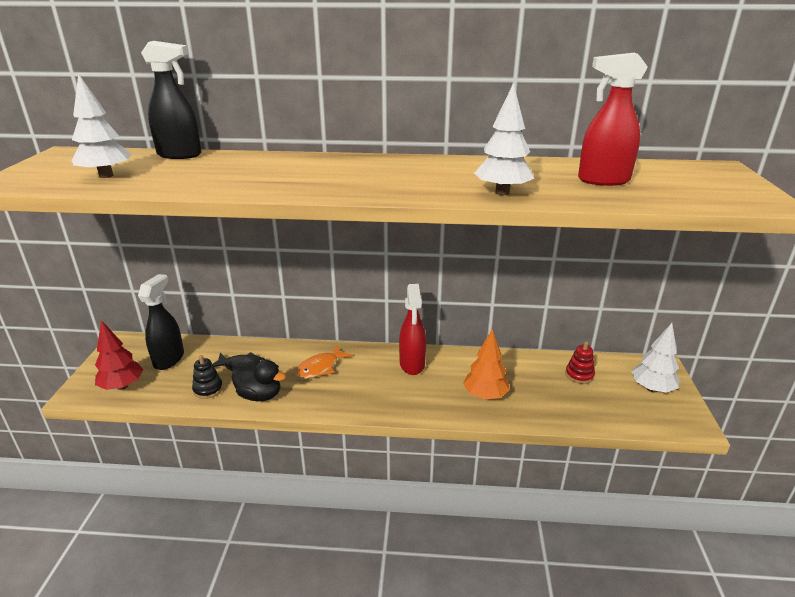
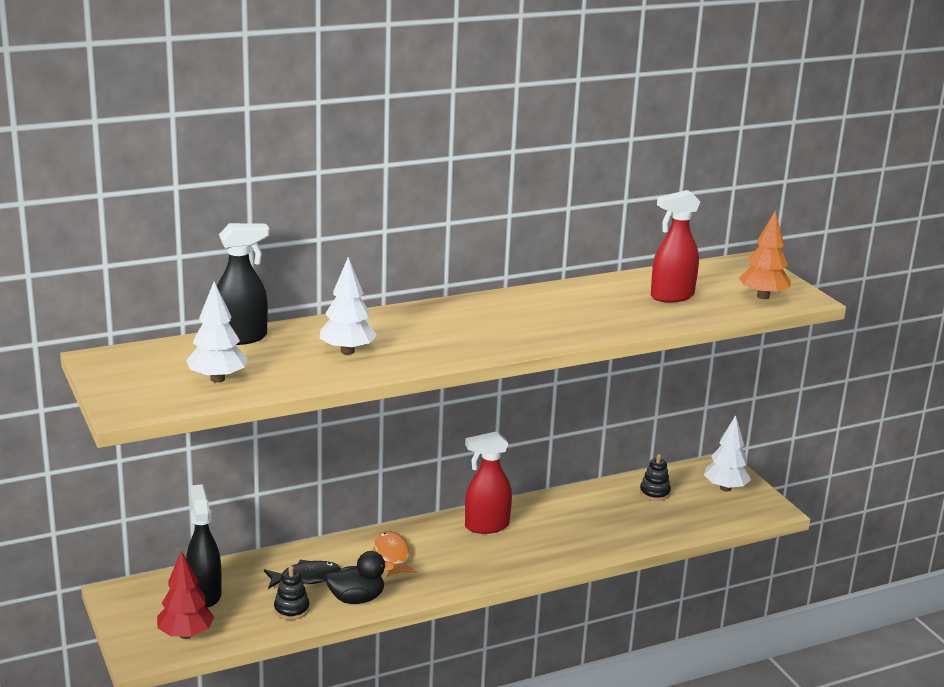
camera: 30 degrees left, 5 degrees down
(320, 368) = (392, 555): orange fish -> orange fish turned 150 degrees clockwise
(412, 364) = (486, 526): red spray bottle -> red spray bottle turned 105 degrees clockwise
(485, 395) = (582, 535): orange tree -> orange tree (762, 296)
(502, 192) = (606, 326): white tree -> white tree (347, 351)
(579, 375) = (654, 493): red stacking toy -> black stacking toy

